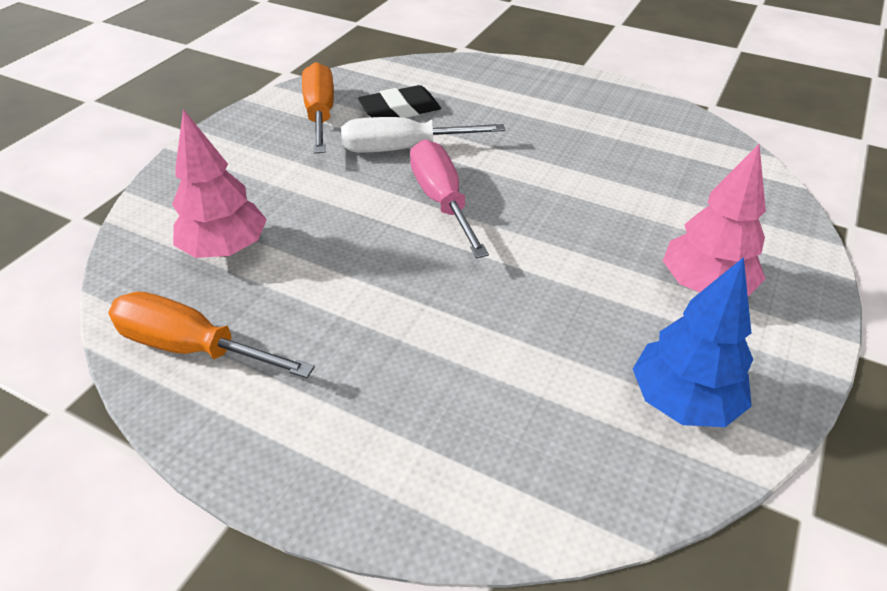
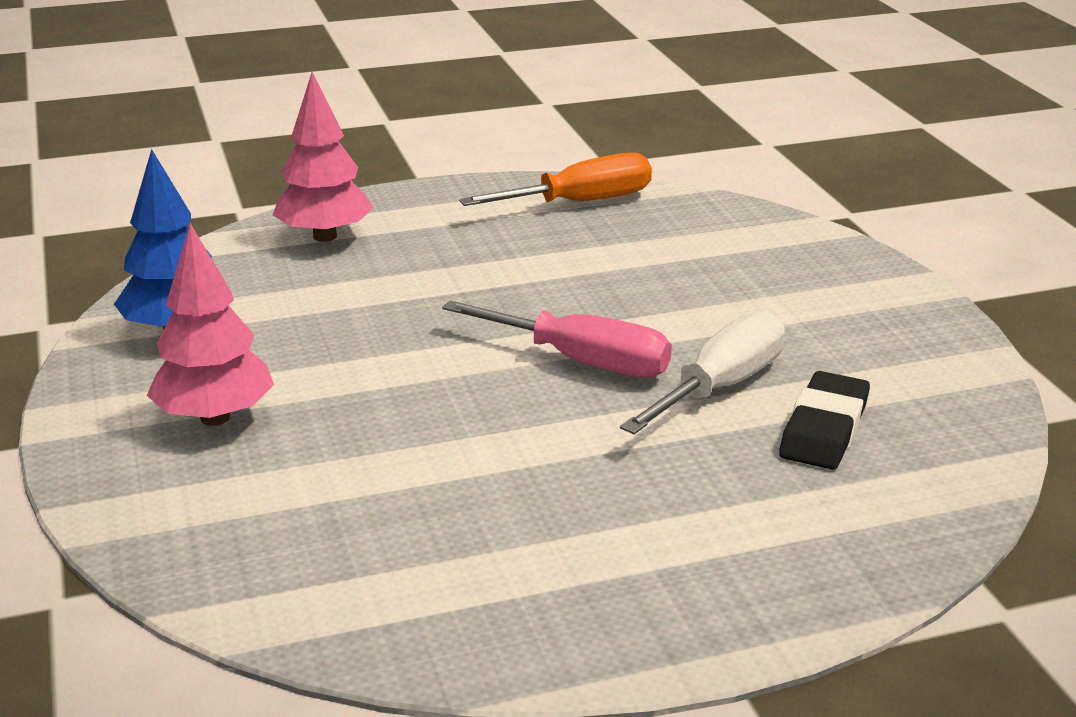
camera: 135 degrees right, 15 degrees down
(226, 249) = (683, 244): pink tree -> pink tree (324, 236)
(320, 114) = (890, 373): orange screwdriver -> none

